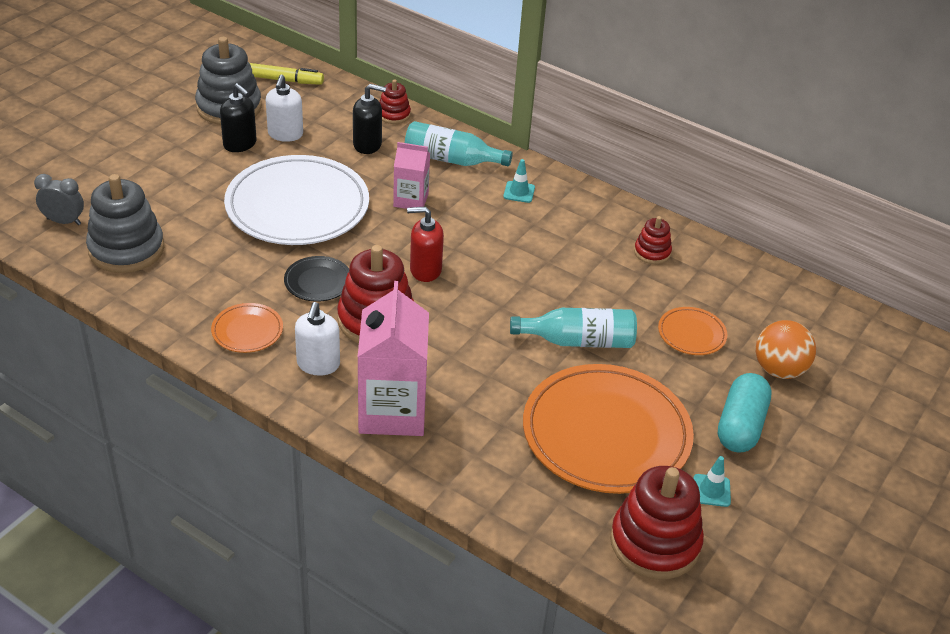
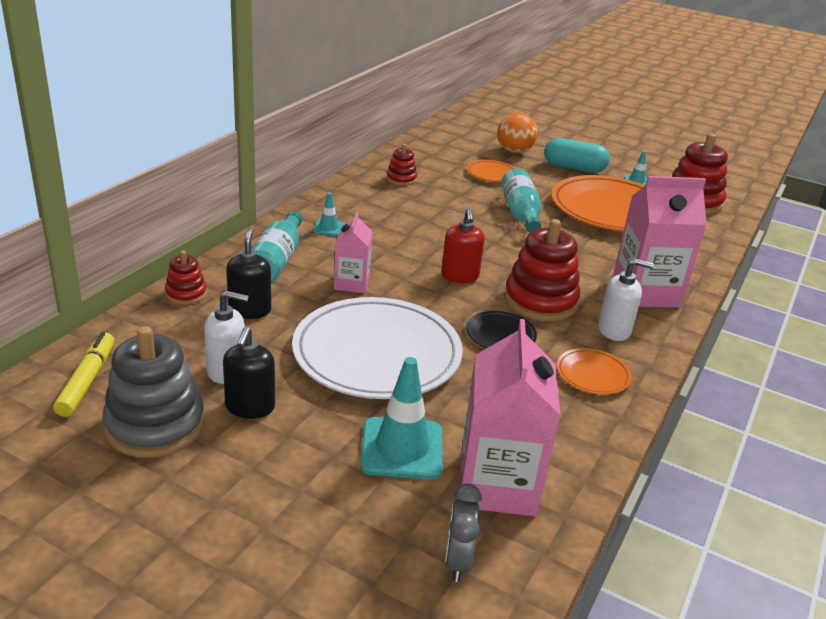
camera: 95 degrees left, 10 degrees down
(126, 249) = (497, 484): grey stacking toy -> pink carton
(177, 208) = (402, 448): none -> turquoise traffic cone
(240, 144) = (250, 407): black soap dispenser -> black soap dispenser turned 150 degrees clockwise

